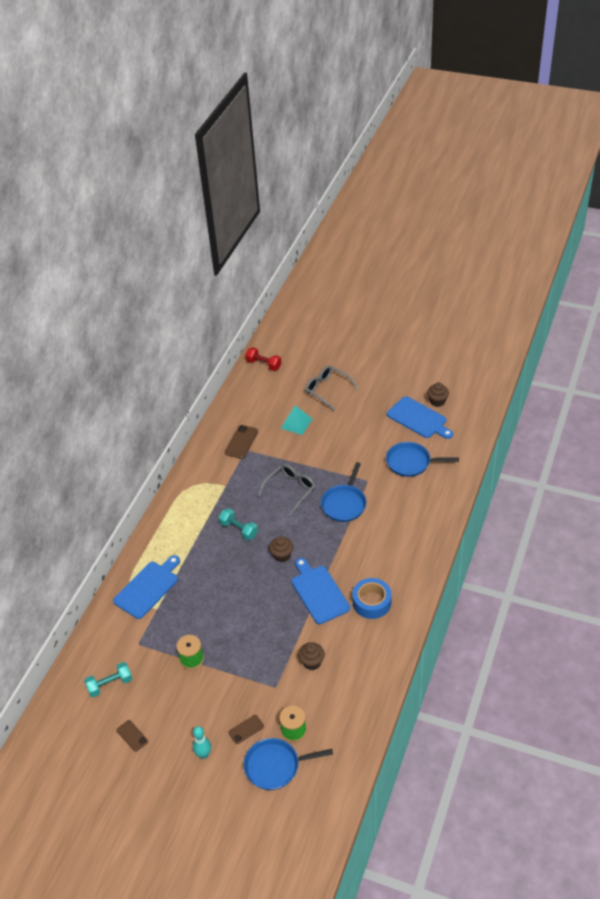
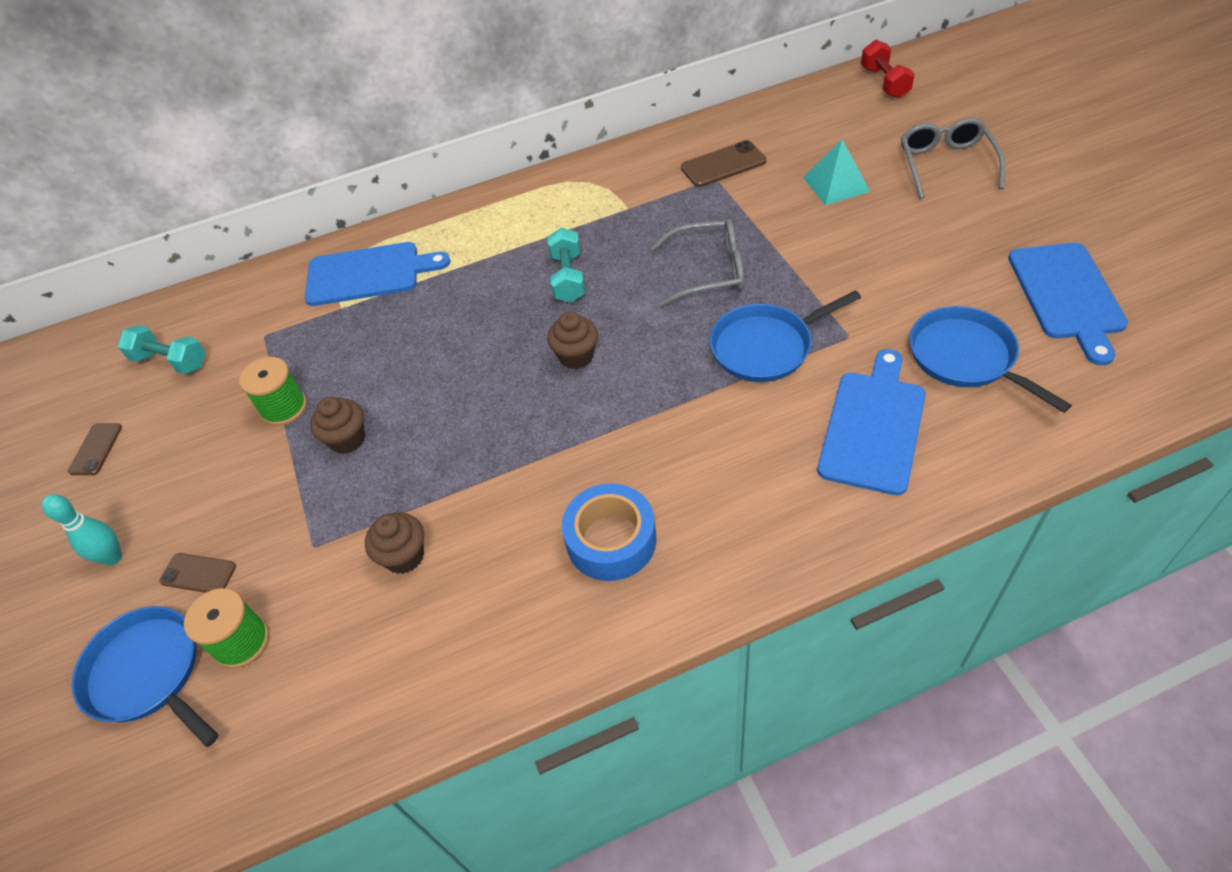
camera: 50 degrees right, 5 degrees up
(319, 592) = (555, 454): blue cutting board -> blue cutting board (873, 426)
(437, 401) = (1141, 288): brown cupcake -> brown cupcake (347, 439)

